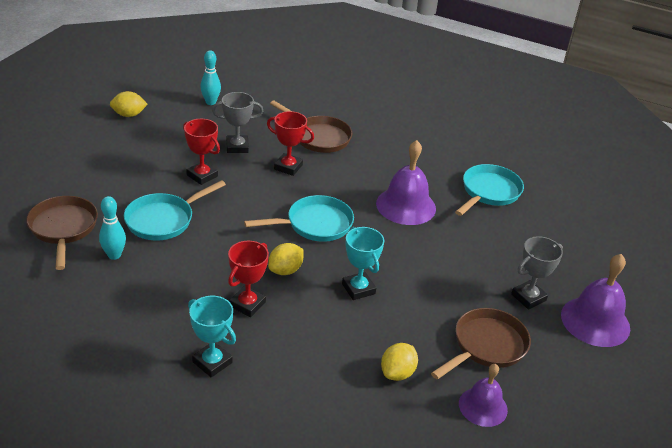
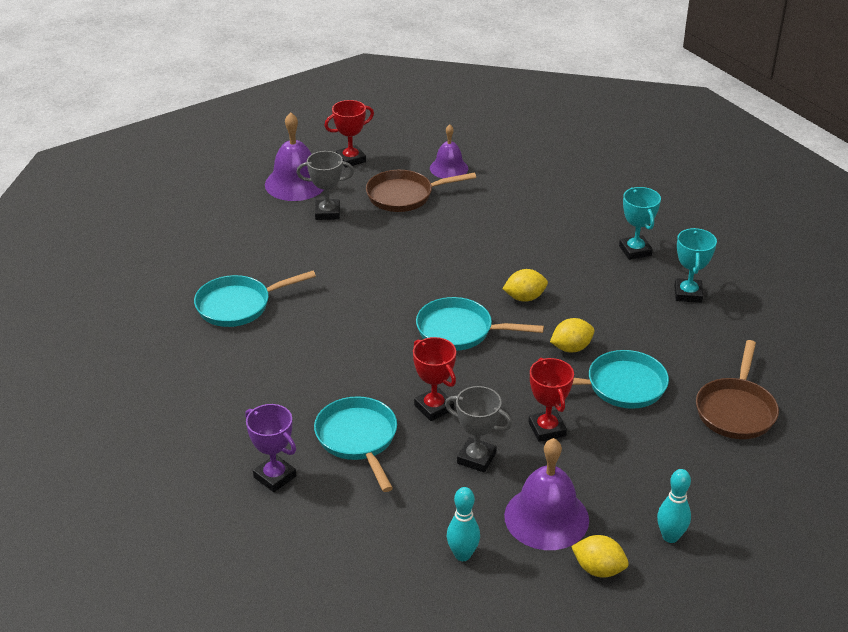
camera: 145 degrees left, 0 degrees up
(114, 255) = (688, 363): turquoise bowling pin -> turquoise bowling pin (670, 536)
(247, 304) = (580, 281): red trophy -> red trophy (351, 159)
(319, 137) = (358, 439): brown pan -> turquoise pan
(346, 108) = (275, 477): none -> purple trophy
(358, 289) = (469, 263): turquoise trophy -> turquoise trophy (688, 294)
(397, 373) = (492, 202): yellow lemon -> yellow lemon (571, 348)
(406, 206) = (344, 320): purple bell -> purple bell (546, 517)

